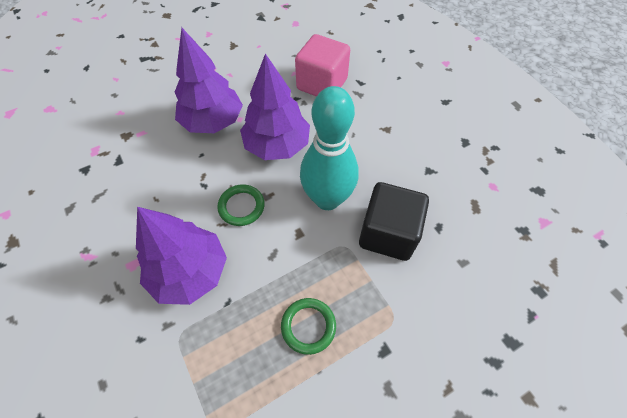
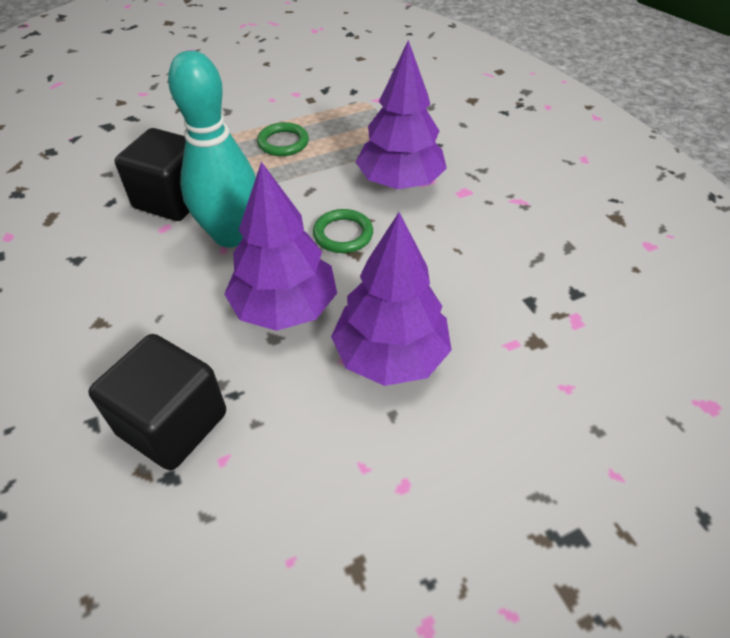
camera: 175 degrees left, 10 degrees down
(322, 84) = (172, 423): pink cube -> black cube

